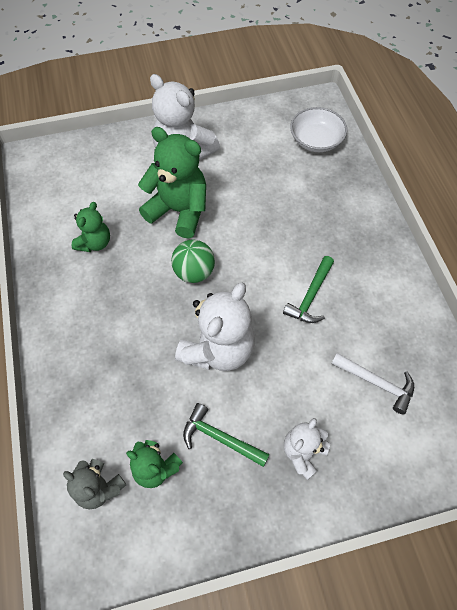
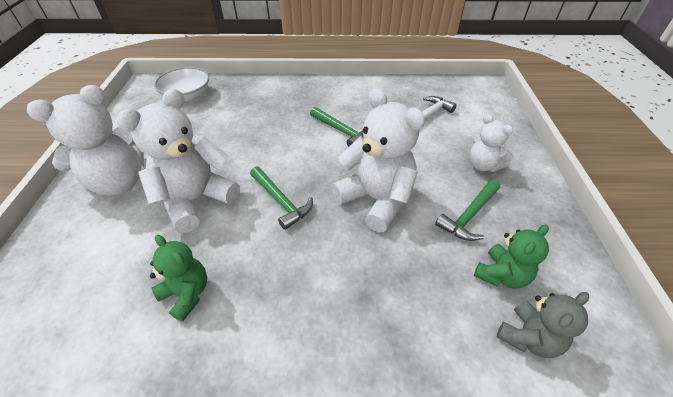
camera: 75 degrees left, 15 degrees down
(179, 211) = (196, 200): green teddy bear -> white teddy bear
(194, 272) = (281, 201): green ball -> green hammer

